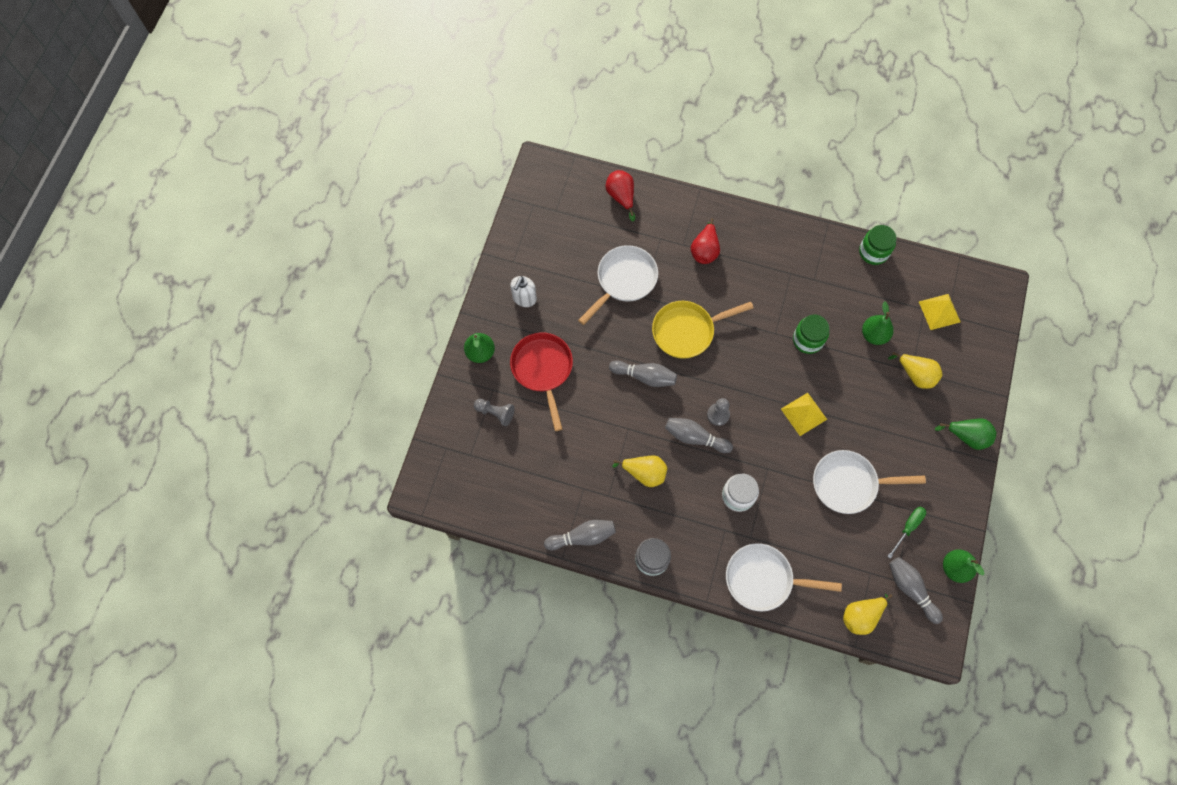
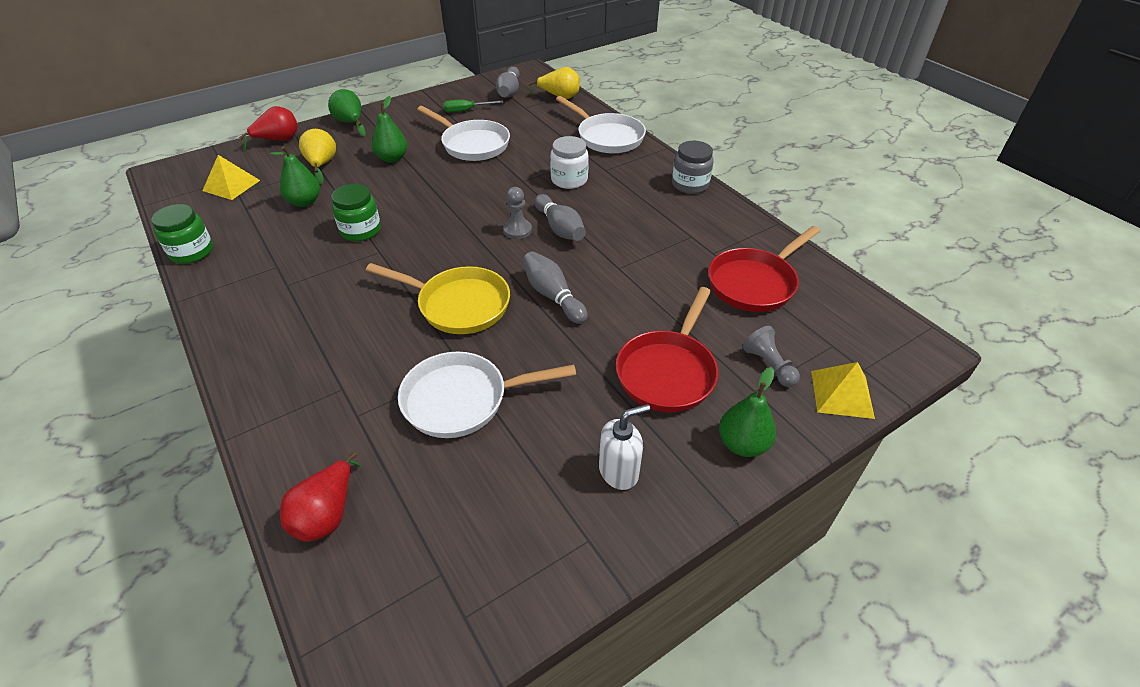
camera: 140 degrees left, 25 degrees down
(541, 477) = (754, 283): none -> red pan
(582, 537) = (745, 225): grey bowling pin -> none
(644, 473) = (638, 232): yellow pear -> none
(704, 250) = (330, 365): red pear -> red pear (278, 140)
(803, 414) = (444, 192): yellow pyramid -> yellow pyramid (842, 394)
(954, 568) = (466, 86): green pear -> green pear (392, 158)

